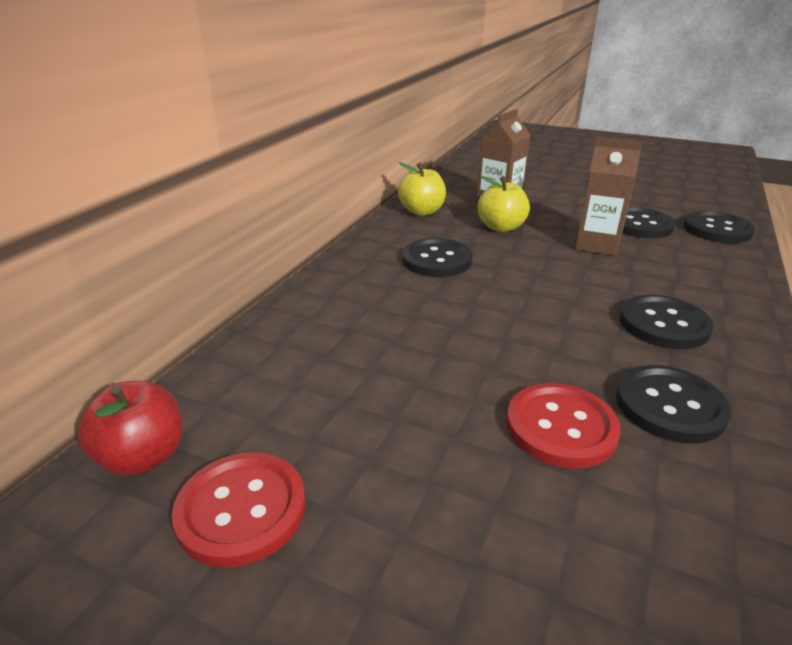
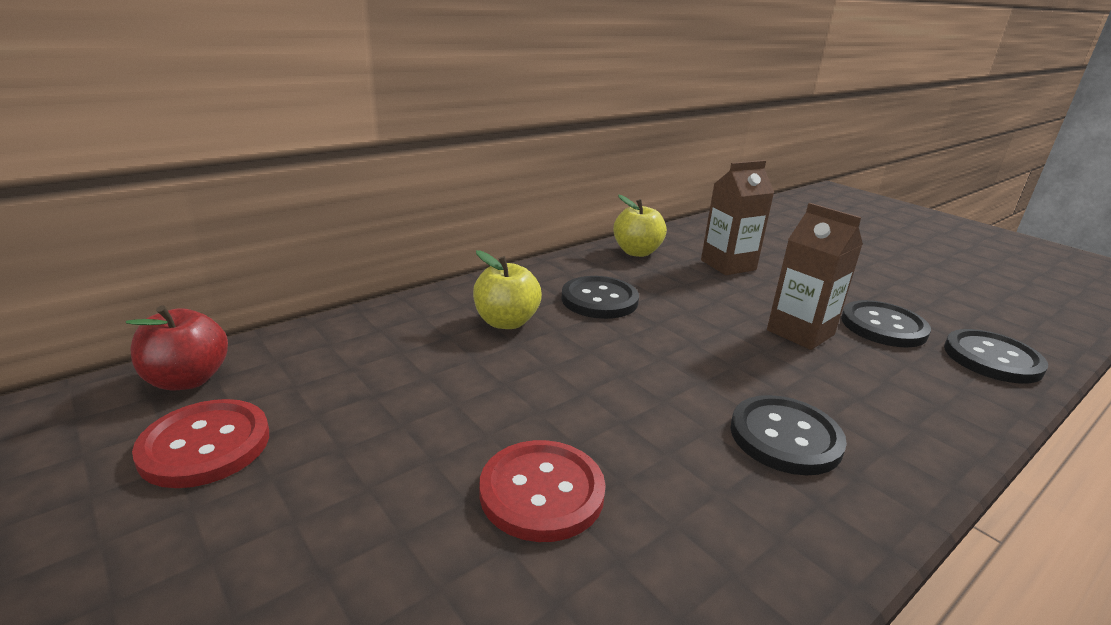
camera: 25 degrees right, 5 degrees down
(501, 227) = (705, 287): yellow apple -> yellow apple (506, 322)
(669, 406) = (688, 520): black button -> none

